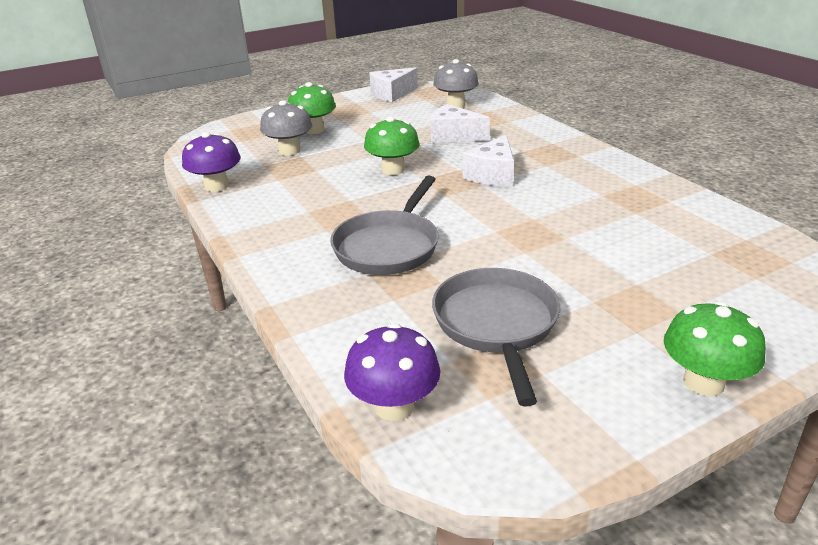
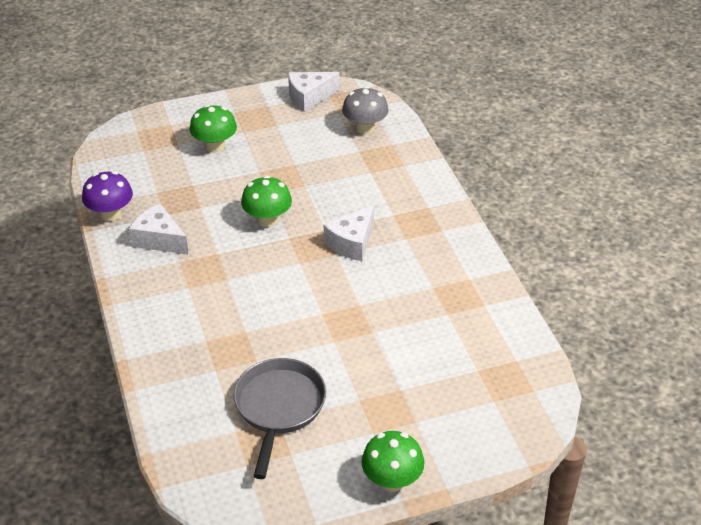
camera: 10 degrees right, 10 degrees up
(289, 151) = (184, 174): grey mushroom -> none
(389, 246) = (231, 315): grey pan -> none
(394, 406) = (185, 459): purple mushroom -> none
(453, 136) = (341, 179): white cheese -> white cheese (159, 240)

